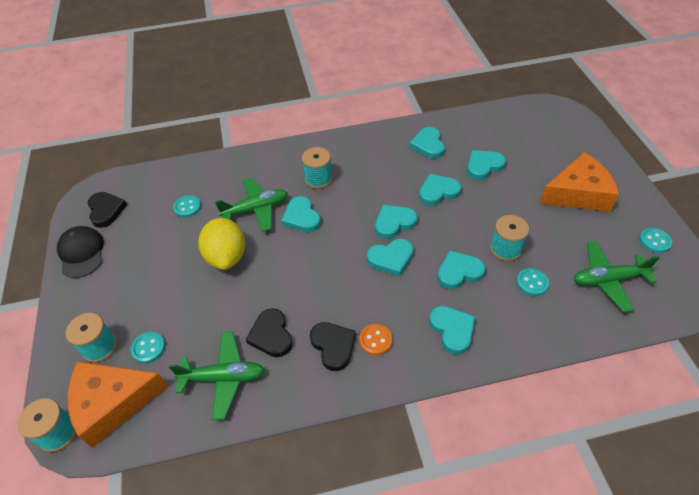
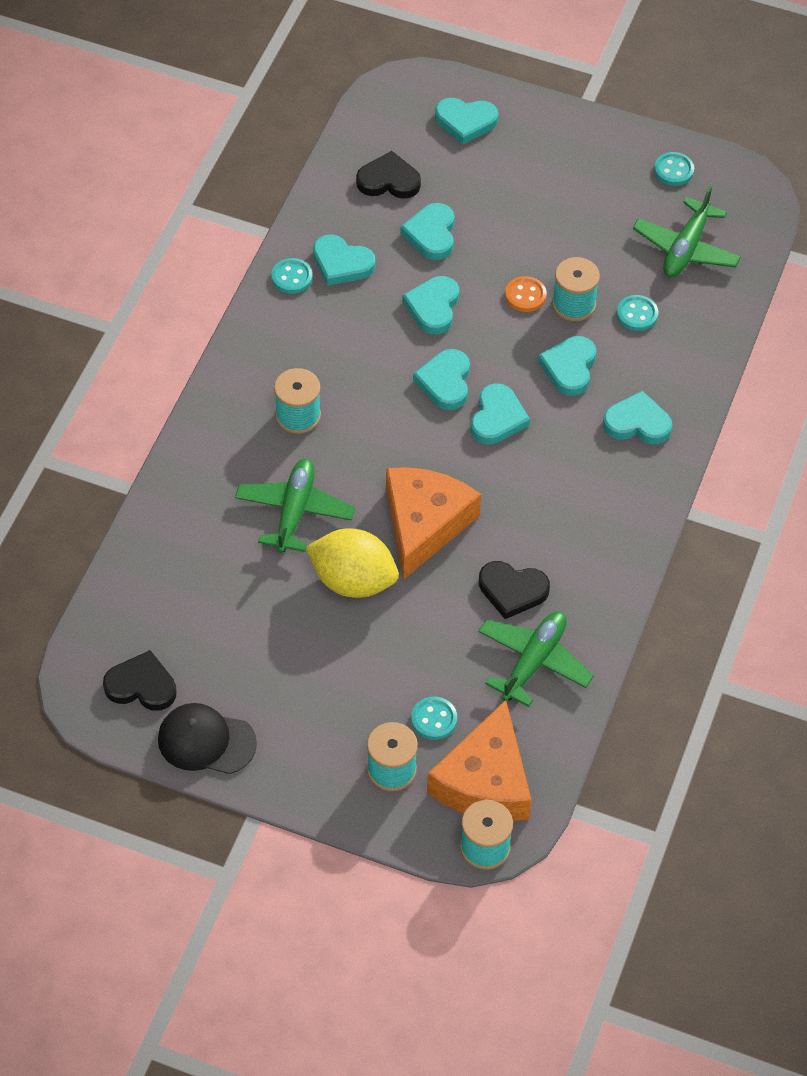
camera: 60 degrees left, 5 degrees up
(187, 207) = (221, 586): turquoise button -> turquoise button (292, 277)
(301, 217) = (352, 470): turquoise heart -> turquoise heart (465, 121)
(333, 346) = (573, 540): black heart -> black heart (388, 180)
(375, 340) = (596, 498): orange button -> orange button (525, 295)
(578, 193) = (554, 180): orange cheese -> orange cheese (424, 524)

